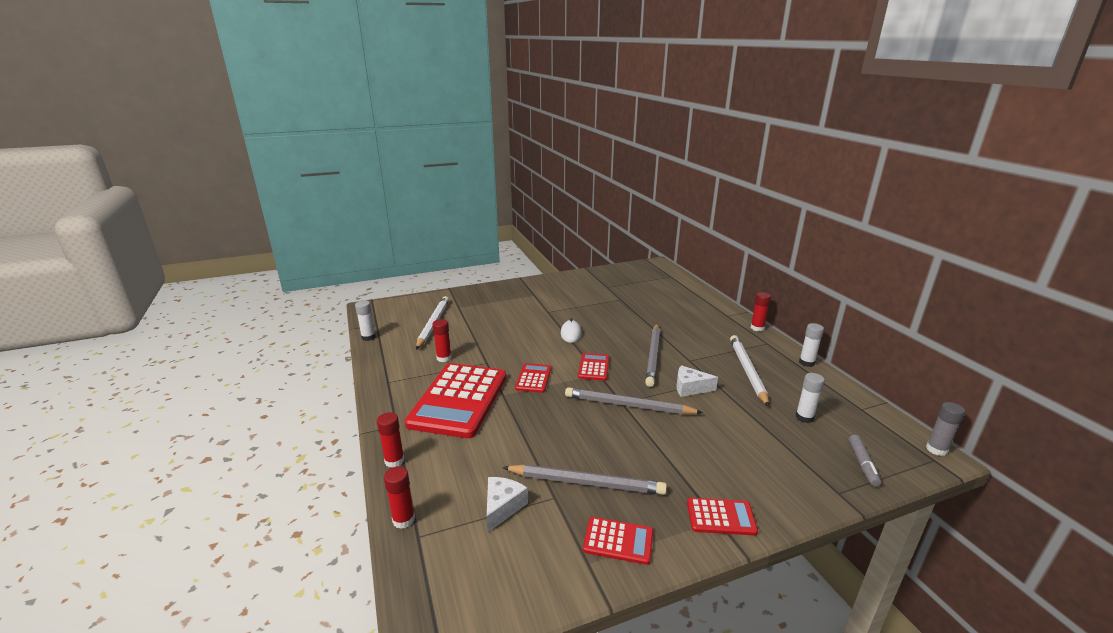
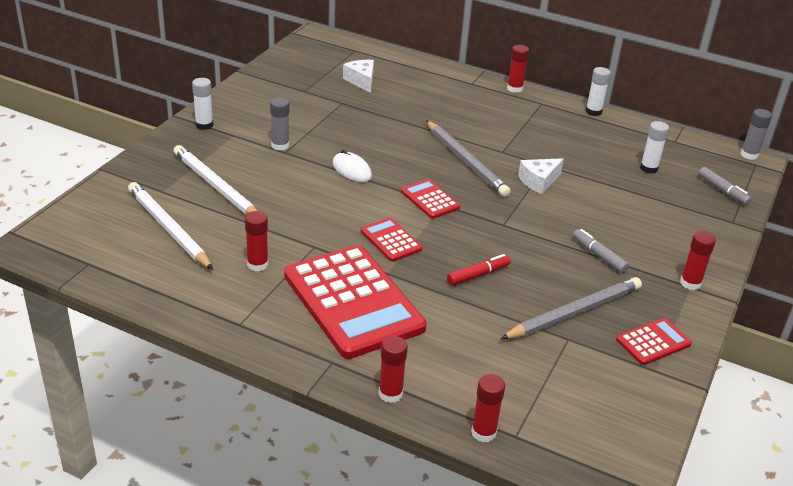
camera: 45 degrees left, 10 degrees up
(368, 337) = (110, 285): white glue stick -> white glue stick (204, 125)
(502, 507) = (543, 371): white cheese -> white cheese (361, 81)
(550, 307) = (280, 145): none -> grey glue stick
(556, 423) = (478, 275): none -> red marker
(628, 405) = (513, 224): grey pencil -> none
(666, 456) = (599, 255): none -> grey marker
(721, 517) = (690, 283): red calculator -> red glue stick
(747, 371) = (561, 141): white pencil -> white pencil (216, 186)

